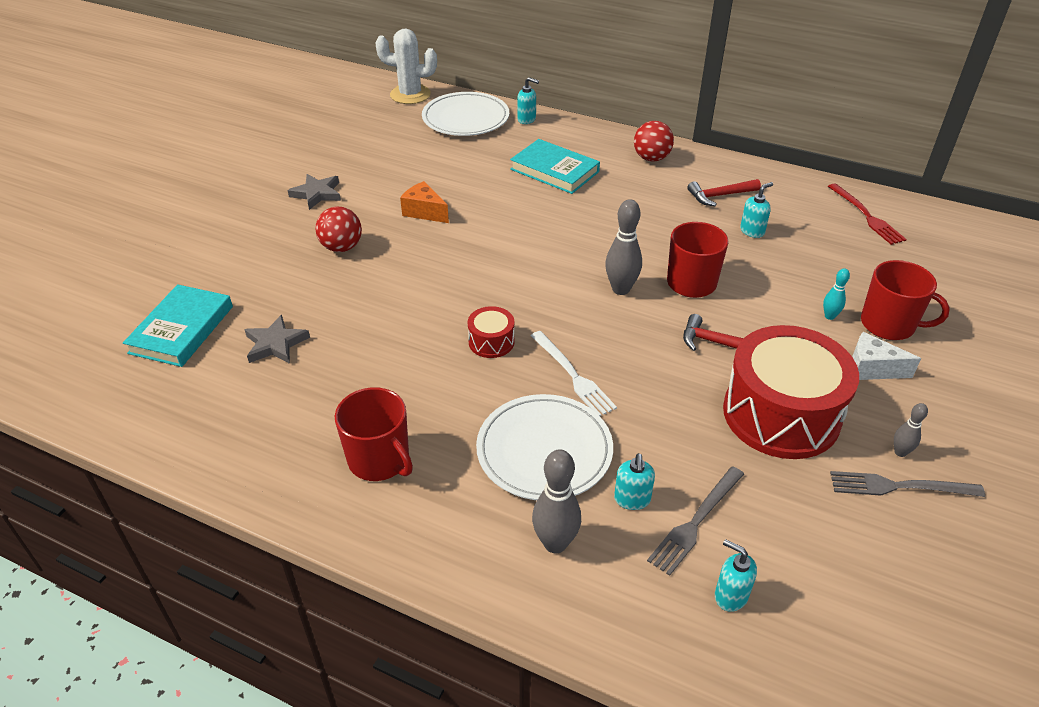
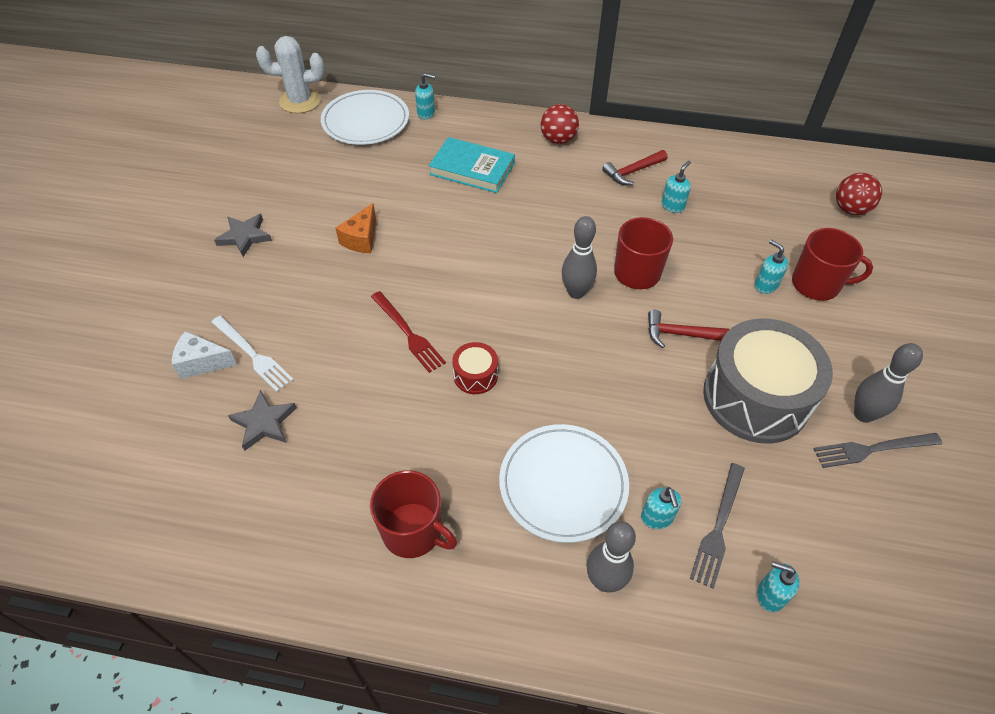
camera: 15 degrees left, 10 degrees up
(182, 329) = (159, 427): turquoise book -> none
(341, 247) = (292, 296): red ball -> red ball (850, 209)
(424, 212) = (361, 239): orange cheese -> orange cheese turned 90 degrees counterclockwise
(572, 375) = (562, 396): white fork -> white fork (252, 355)
(781, 414) = (756, 398): red drum -> grey drum
(829, 316) = (765, 285): turquoise bowling pin -> turquoise soap dispenser
(866, 216) = (765, 172): red fork -> red fork (408, 333)
(871, 369) = (816, 333): white cheese -> white cheese (202, 363)
(900, 452) = (863, 414): grey bowling pin -> grey bowling pin, size x1.82

